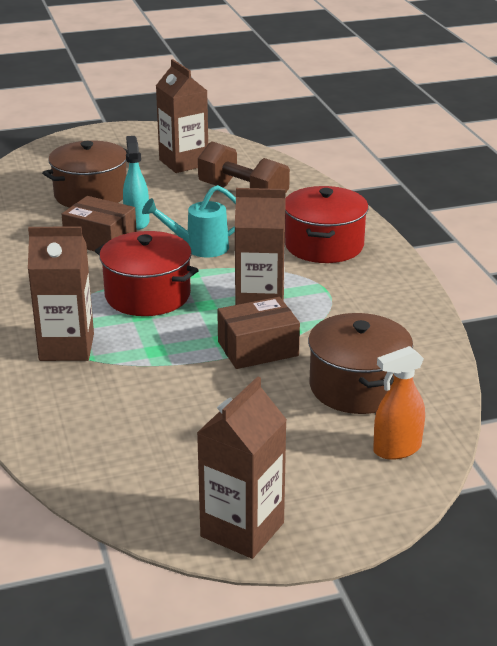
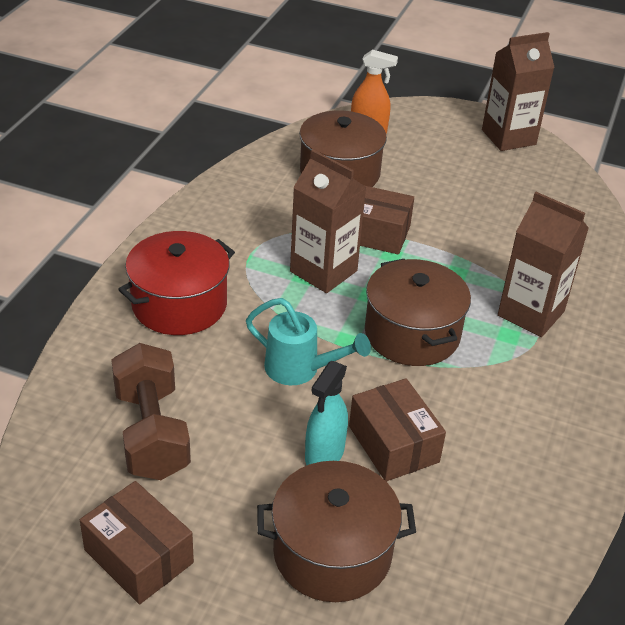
camera: 145 degrees left, 10 degrees up
(147, 295) = (412, 334): red pot -> brown pot
(183, 163) = (138, 556): brown carton -> brown box

